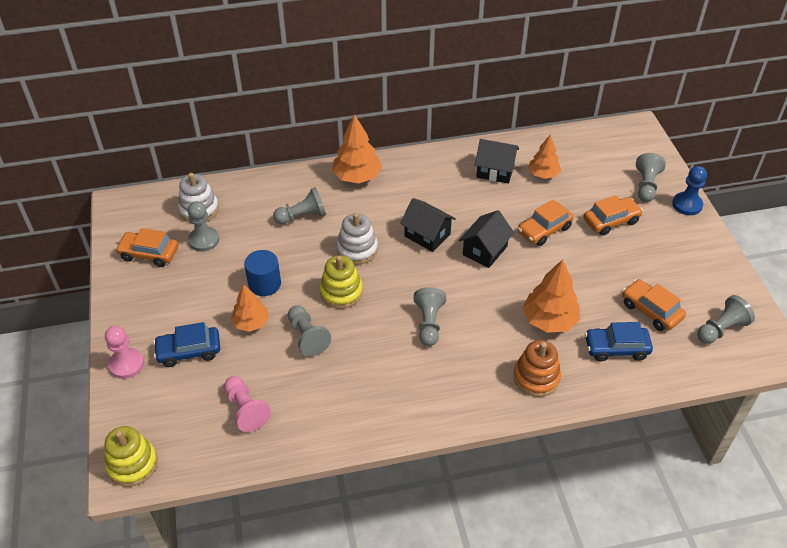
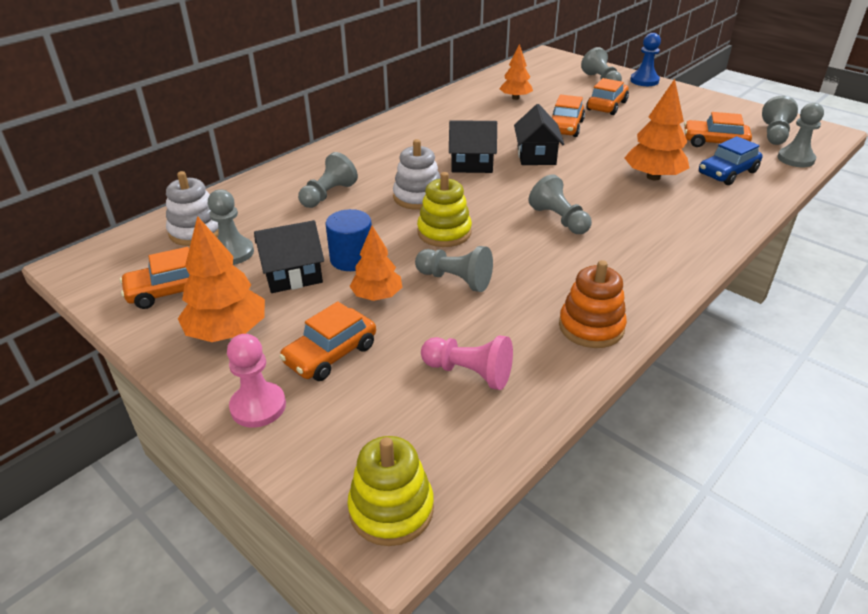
camera: 35 degrees left, 10 degrees down
(189, 351) = (330, 354): blue car -> orange car
(357, 177) = (350, 150): orange tree -> orange tree (227, 332)
(495, 171) = (473, 108): black house -> black house (293, 275)
(536, 377) = (700, 216): orange stacking toy -> orange stacking toy (591, 327)
(698, 366) = (795, 159): none -> grey pawn

